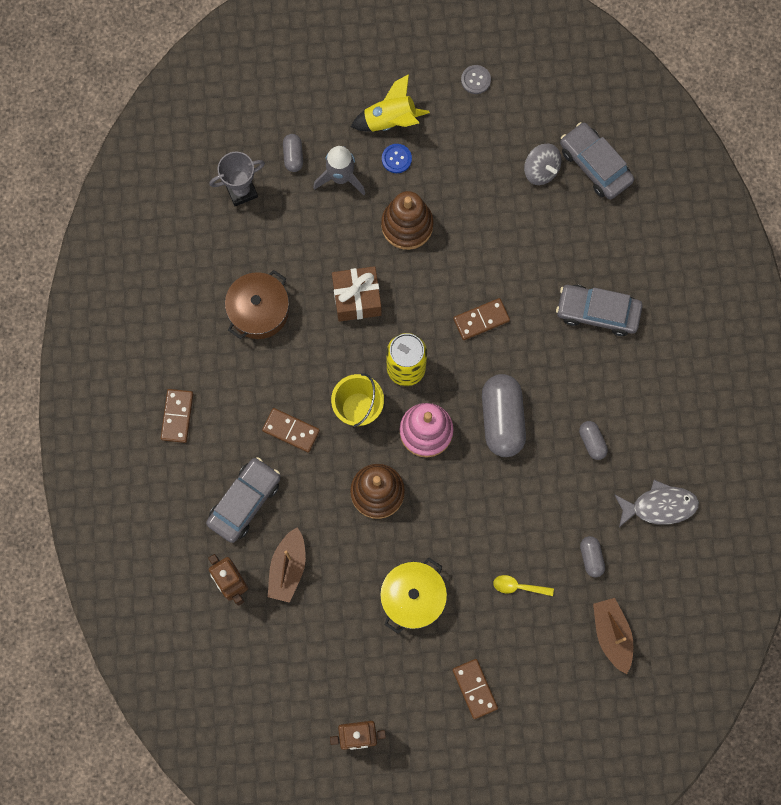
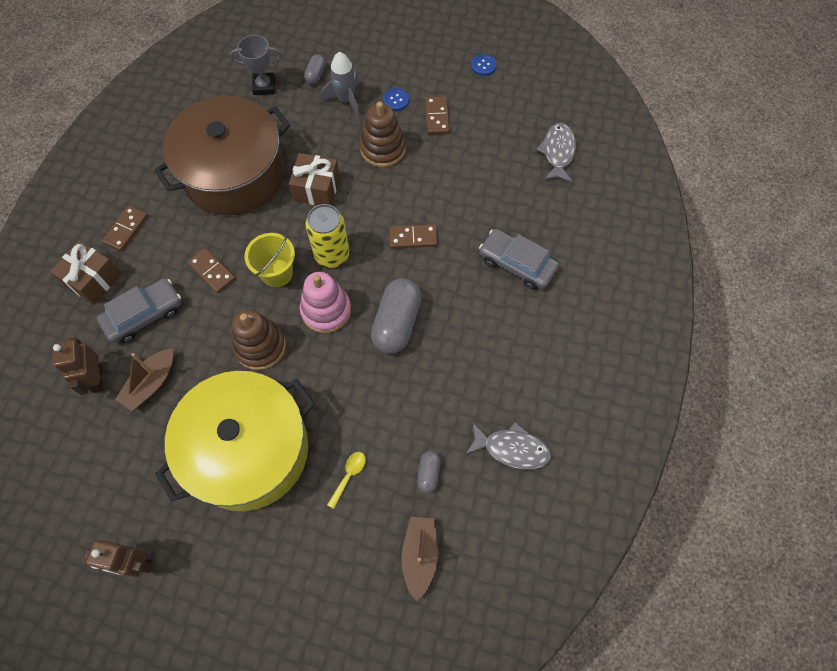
camera: 20 degrees right, 10 degrees down
(172, 483) = (93, 280): none -> brown gift
(259, 310) = (233, 173): brown pot -> brown pot, size x1.97
(390, 120) = (403, 73): yellow rocket -> none
(413, 597) = (248, 450): yellow pot -> yellow pot, size x1.97
(475, 80) = (483, 66): grey button -> blue button
(475, 689) = (265, 559): brown domino -> brown domino (437, 117)
(518, 587) = (349, 476): yellow spoon -> yellow spoon turned 90 degrees clockwise
(541, 170) = (510, 142): grey spinning top -> none
(592, 442) = (470, 369): grey capsule -> none
(595, 165) = (558, 152): grey car -> grey fish

